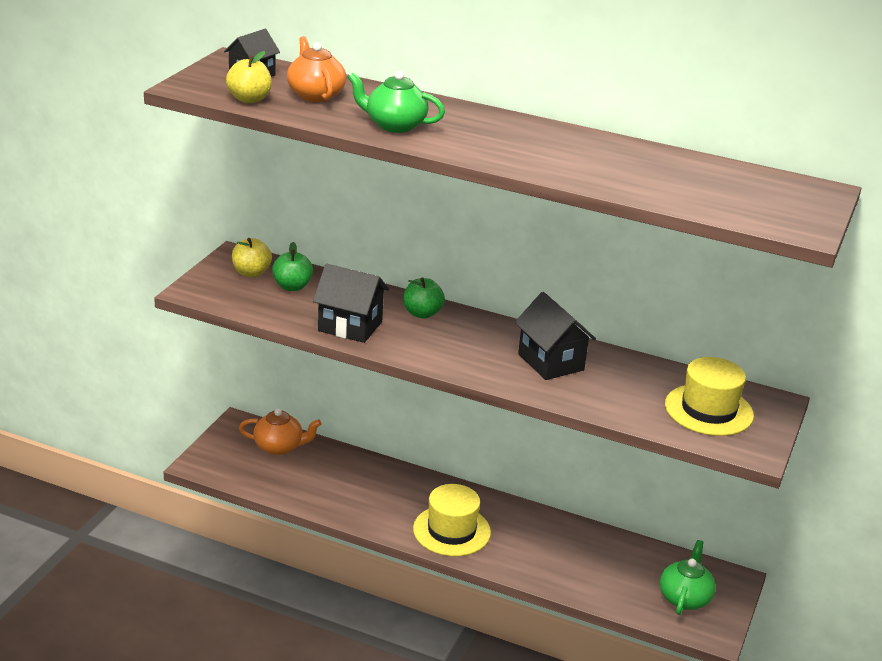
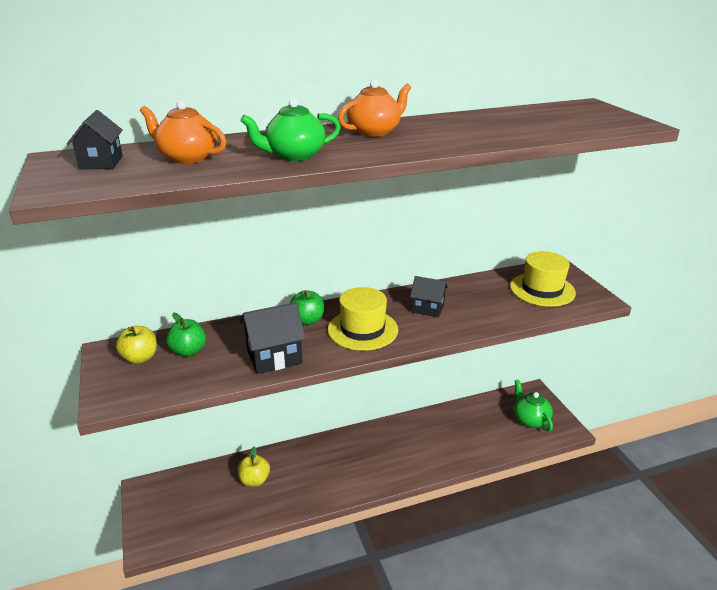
camera: 40 degrees left, 0 degrees up
(249, 99) = (136, 179): yellow apple -> yellow apple (254, 480)
(279, 447) = (195, 486): orange teapot -> orange teapot (374, 132)
(451, 531) = (374, 467): yellow hat -> yellow hat (362, 329)
(550, 362) = (428, 308): black house -> black house, size x0.66

